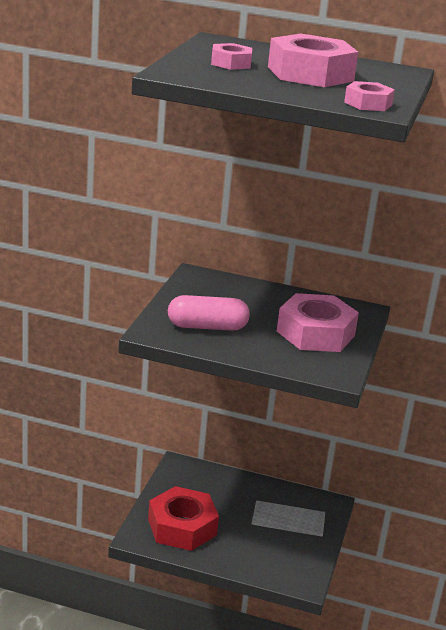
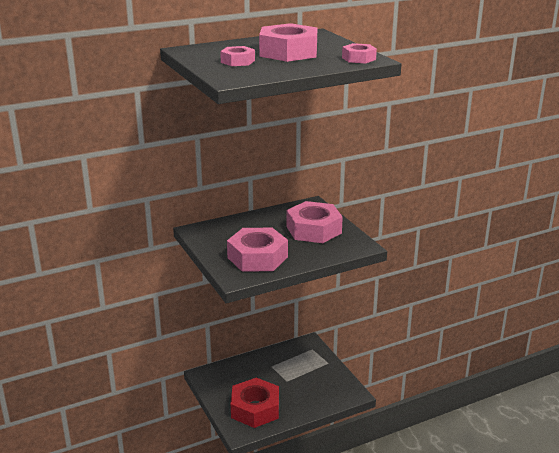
camera: 40 degrees left, 0 degrees up
(207, 327) = (257, 257): pink capsule -> pink nut

